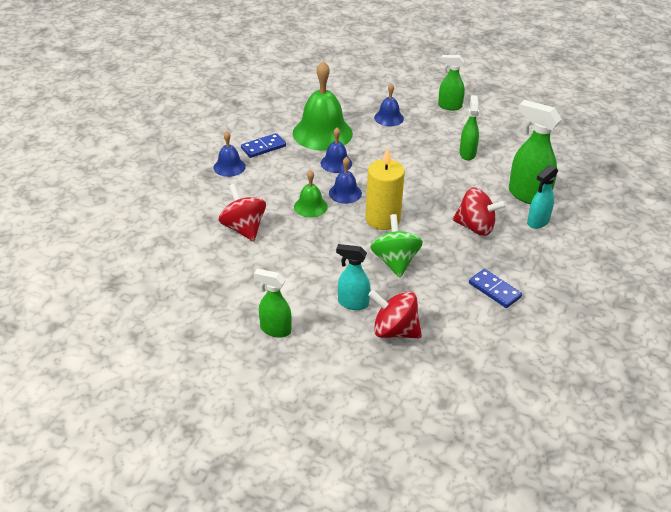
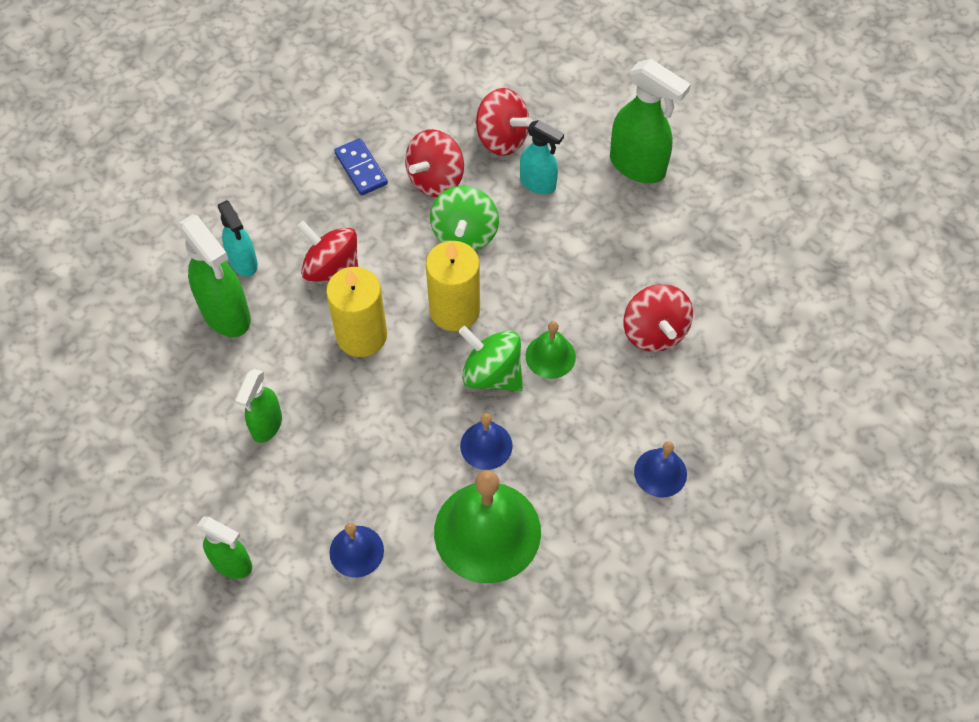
camera: 165 degrees left, 20 degrees up
(263, 147) = (597, 512): blue domino -> none
(275, 329) = (638, 166): green spray bottle -> green spray bottle, size x1.60
(345, 193) = (492, 374): blue bell -> green spinning top
(433, 292) = (435, 179): none -> red spinning top
(436, 198) = (361, 335): none -> yellow candle
(537, 222) = (243, 262): turquoise spray bottle -> turquoise spray bottle turned 90 degrees clockwise

